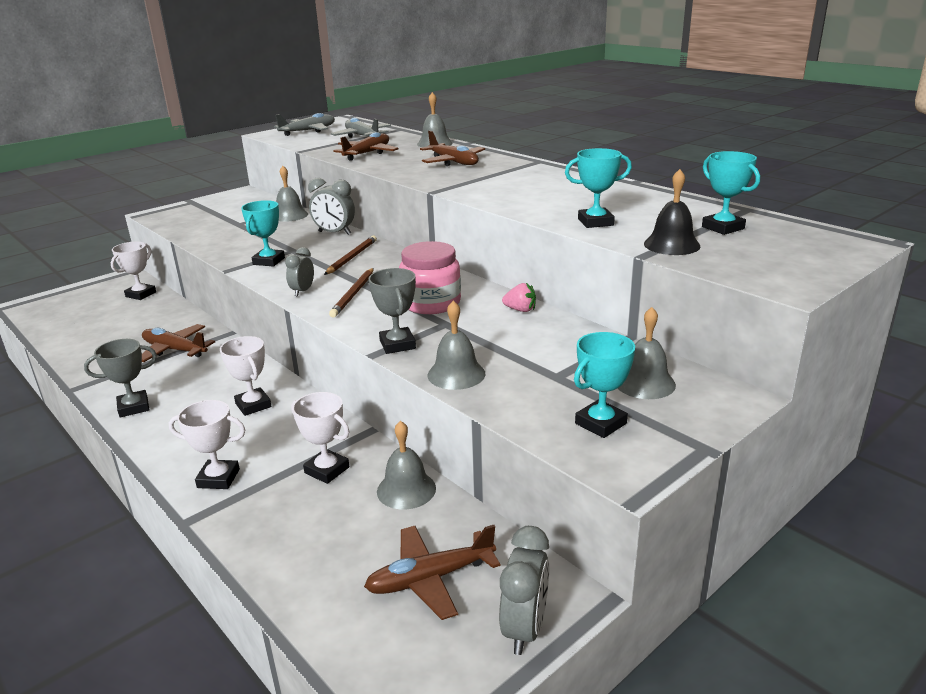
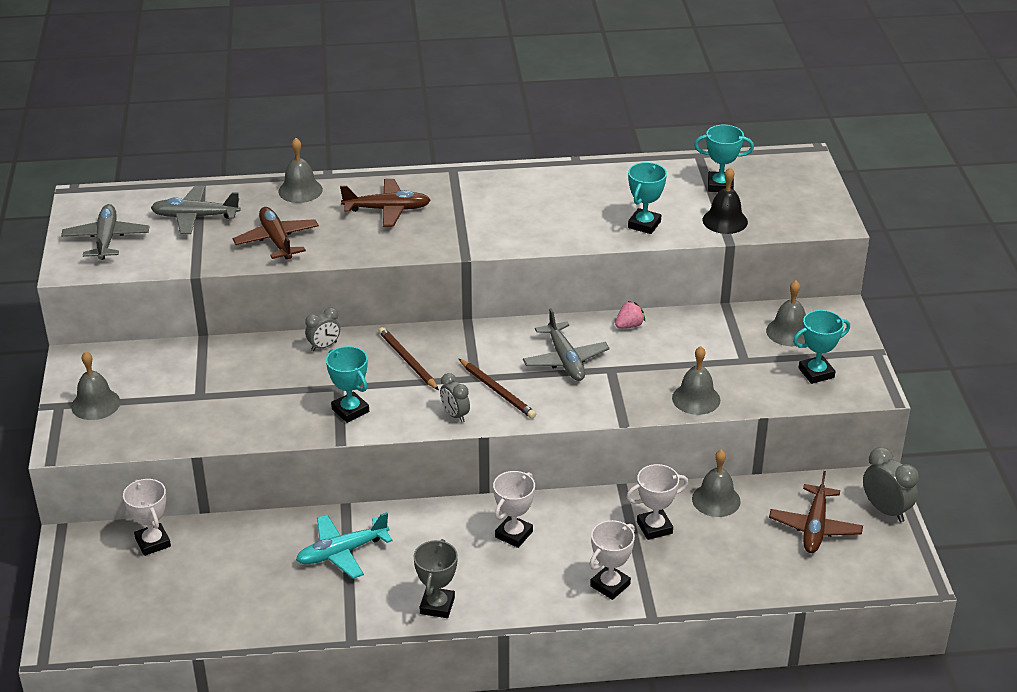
camera: 55 degrees left, 10 degrees up
(175, 350) = (342, 552): brown plane -> turquoise plane
(253, 405) = (513, 534): white trophy -> white trophy turned 60 degrees counterclockwise
(290, 215) = (222, 354): grey bell -> grey bell (95, 404)
(334, 233) = (324, 346): grey clock -> grey clock, size x0.65
(397, 344) = (620, 405): grey trophy -> none
(431, 303) = (565, 360): pink jar -> grey plane
(600, 423) = (816, 373): turquoise trophy -> turquoise trophy turned 75 degrees clockwise

